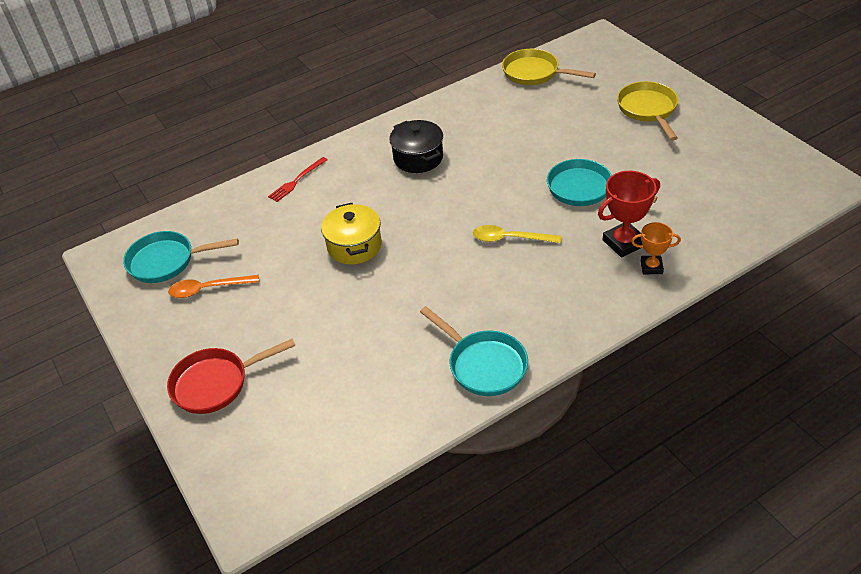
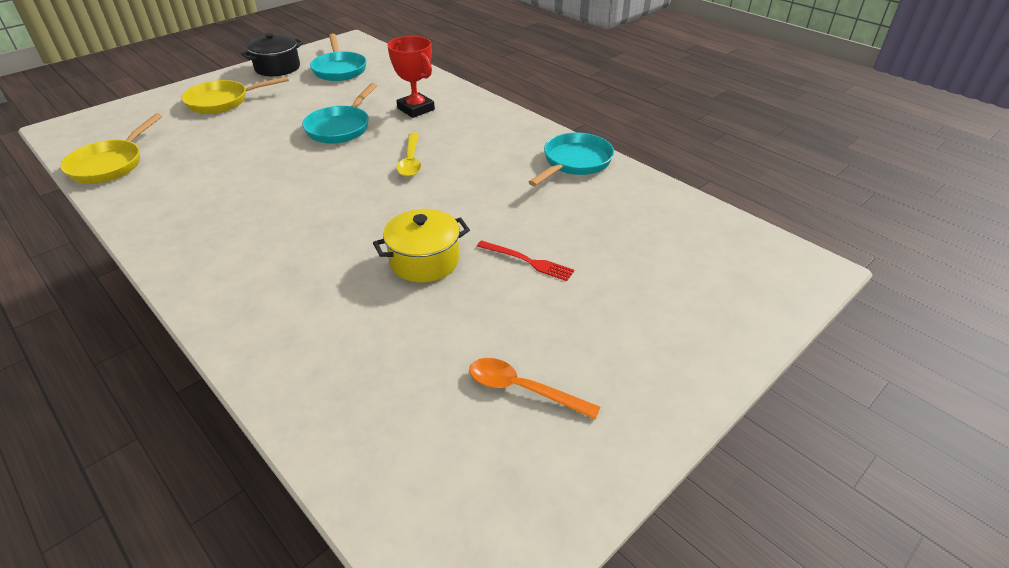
camera: 105 degrees left, 5 degrees down
(166, 261) = (470, 467): turquoise pan -> turquoise pan (339, 69)
(208, 289) = (522, 389): orange spoon -> orange spoon turned 135 degrees clockwise
(216, 383) = (676, 335): red pan -> none
(297, 181) = (279, 342): red fork -> red fork (527, 261)
(418, 158) = (257, 233): black pot -> black pot (277, 68)
(651, 267) = (445, 98): orange trophy -> none

